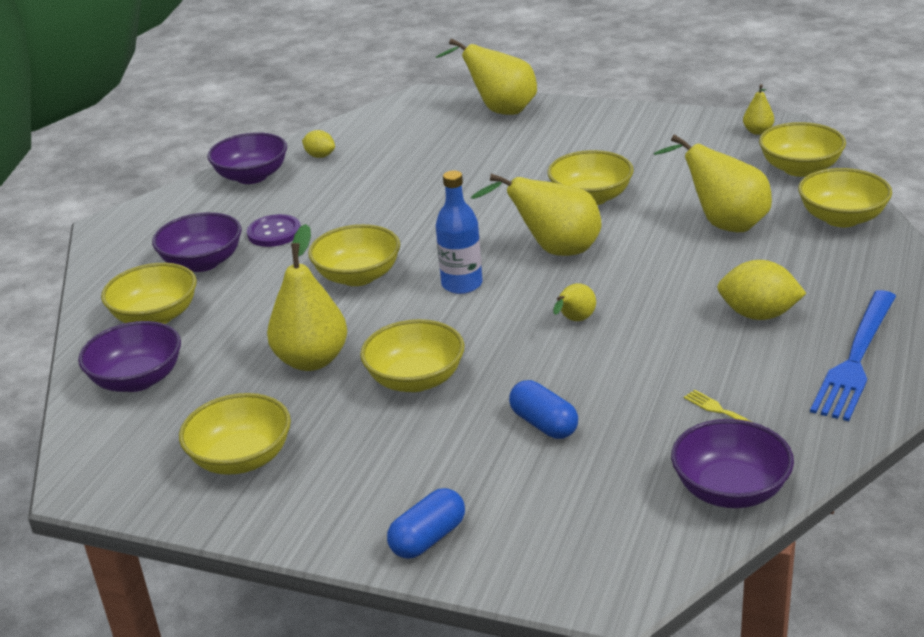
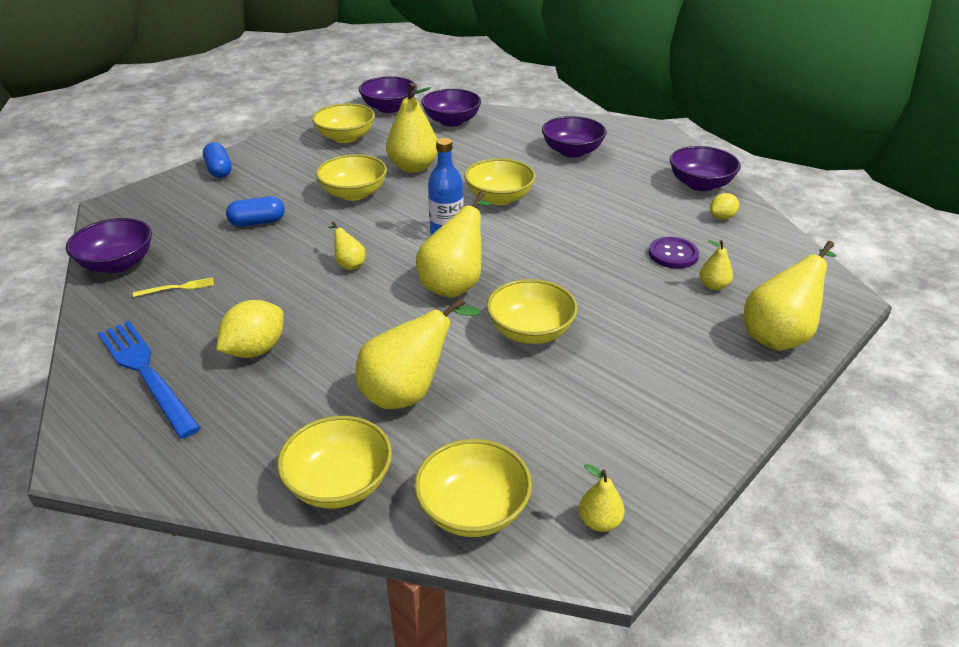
camera: 110 degrees right, 5 degrees up
(101, 460) = (389, 108): none -> purple bowl
(156, 316) = (516, 132): yellow bowl -> none
(274, 233) = (594, 179): purple button -> purple button (673, 254)
(449, 141) = (713, 286): none -> yellow pear

